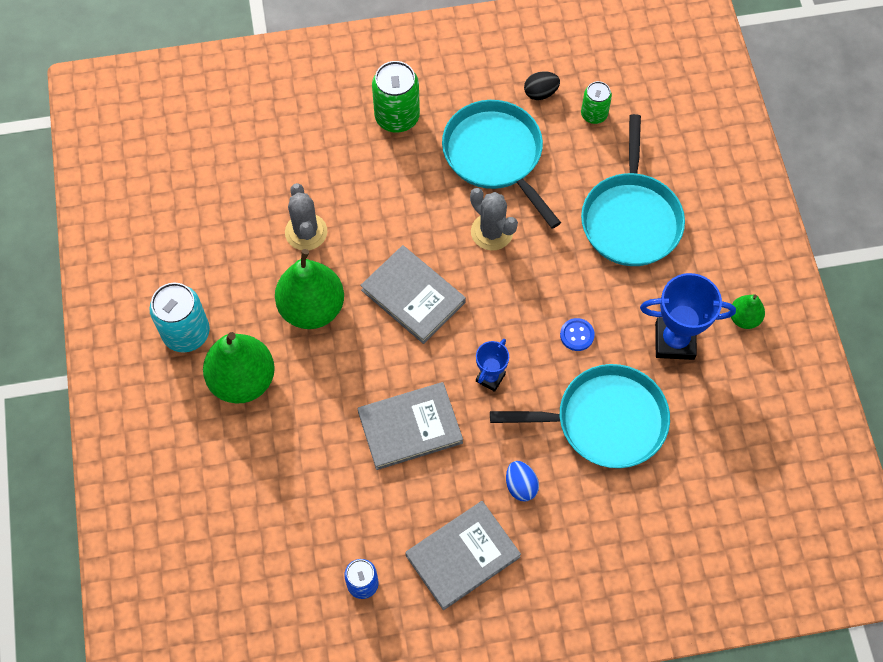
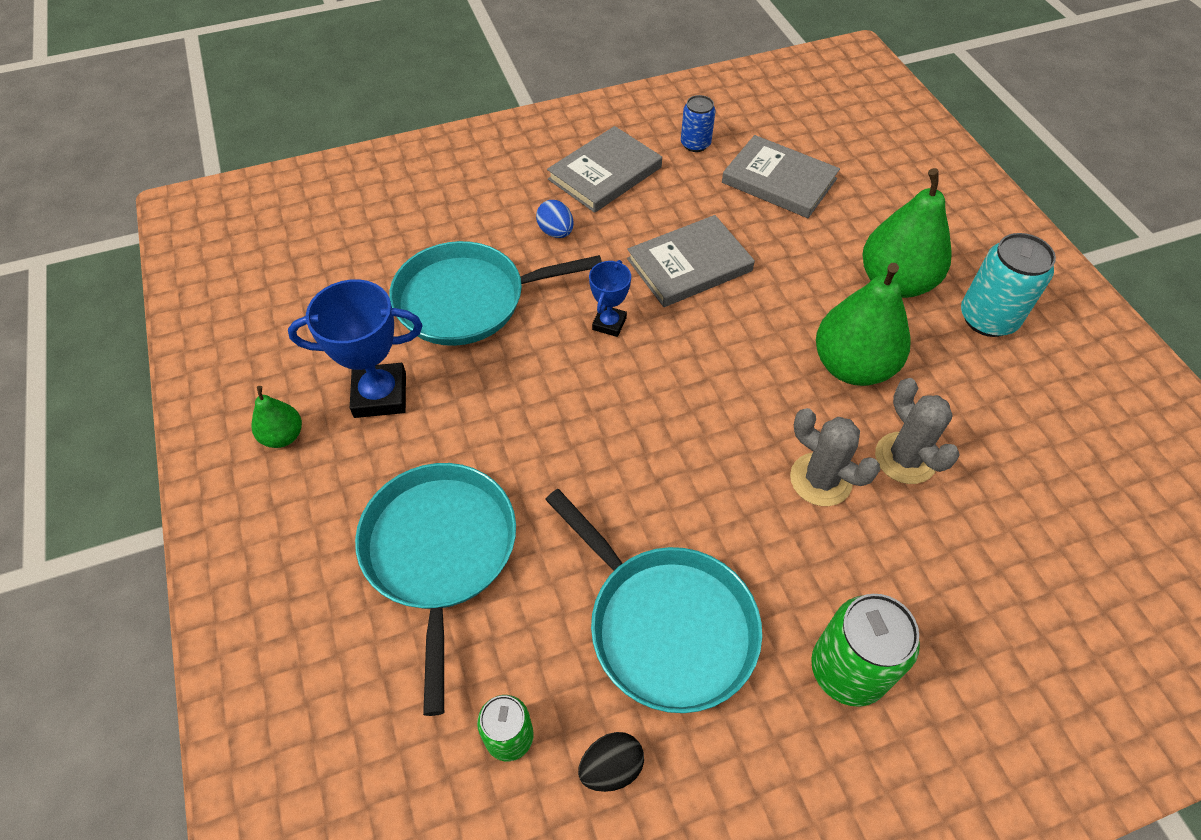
camera: 170 degrees right, 10 degrees down
(413, 296) = (730, 398): grey book -> grey book (779, 181)
(492, 232) = (645, 499): grey cactus -> grey cactus (820, 479)
(577, 335) = (508, 384): blue button -> none

